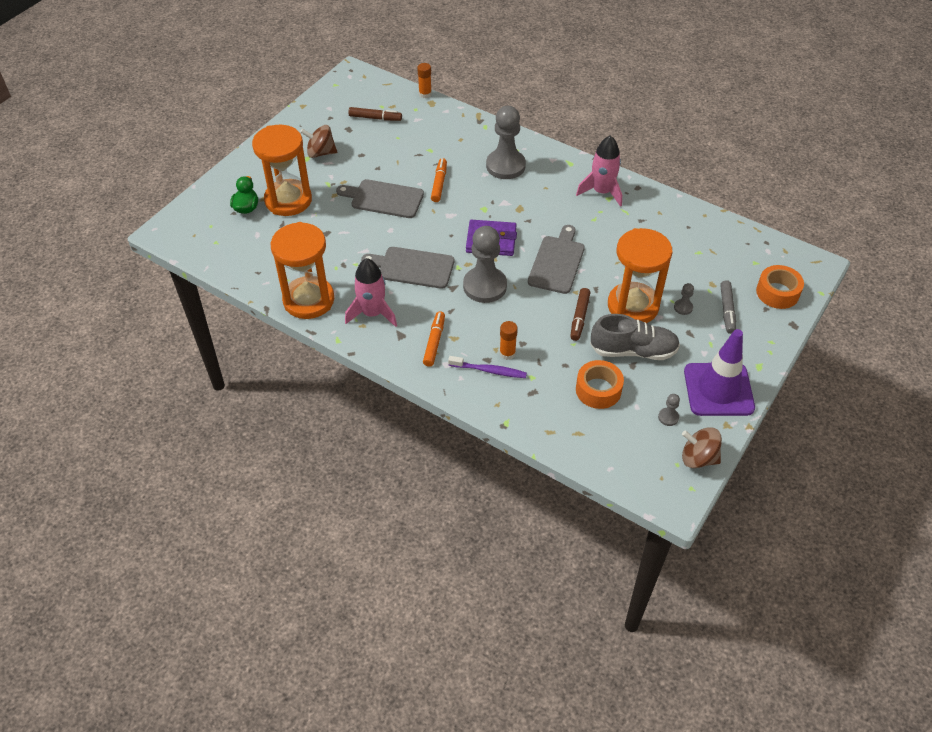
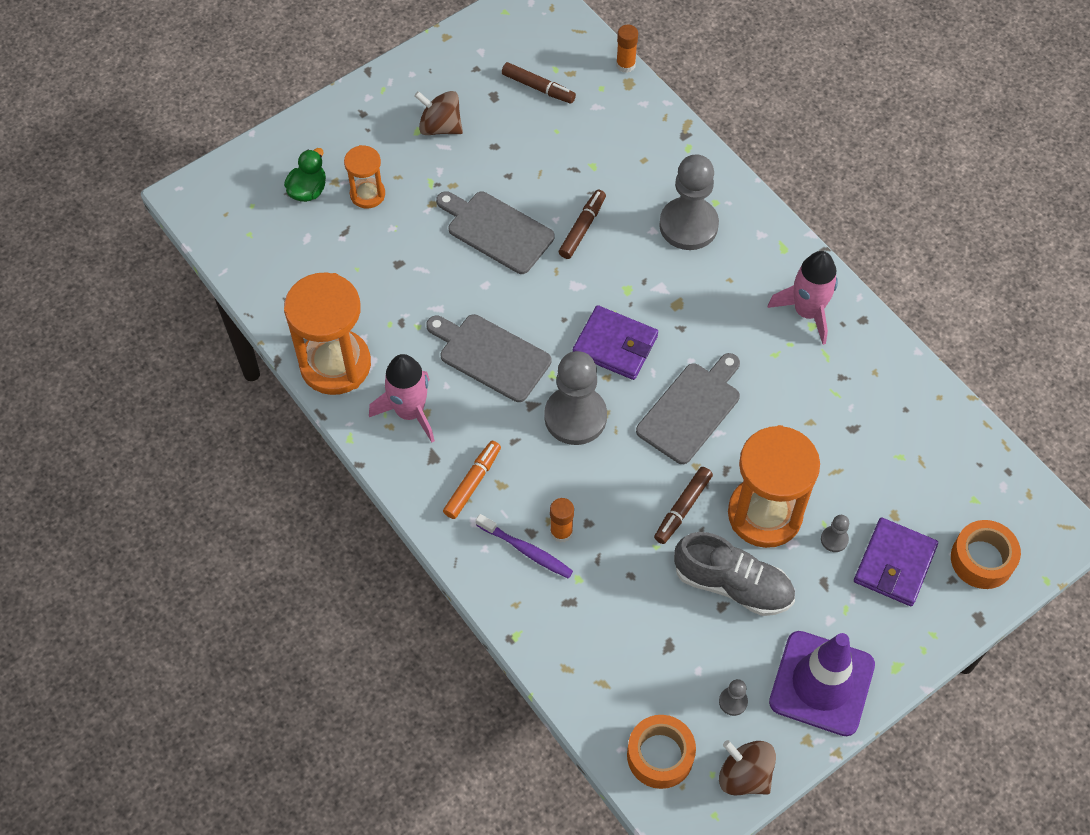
camera: 20 degrees right, 10 degrees up
(288, 200) = (367, 194): orange hourglass -> orange hourglass, size x0.53
(439, 184) = (582, 228): orange marker -> brown marker
(598, 390) = (658, 628): orange tape -> orange tape (660, 755)
(727, 310) = (894, 564): grey marker -> purple wallet

